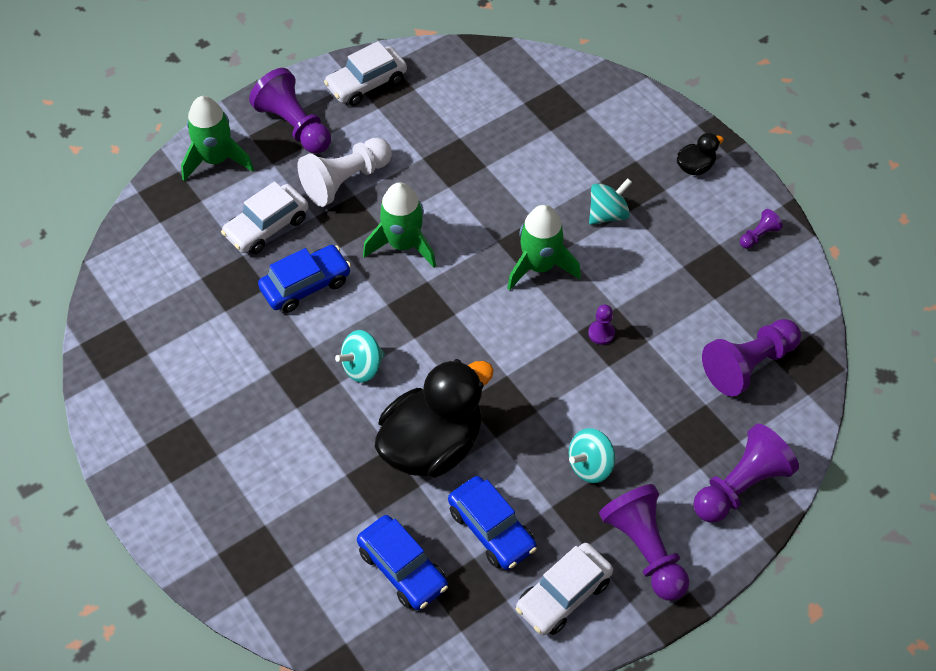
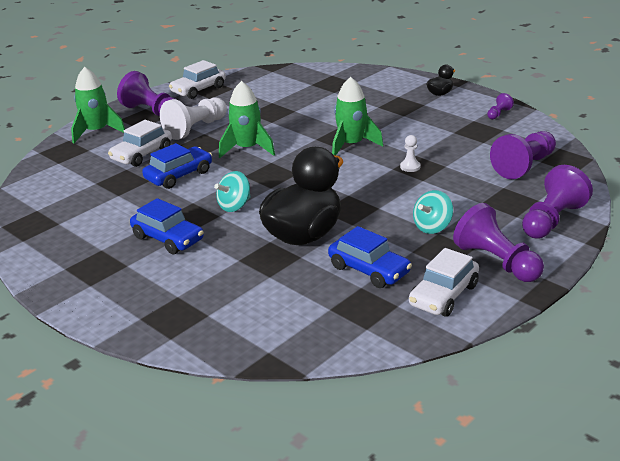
camera: 10 degrees left, 25 degrees down
(402, 568) = (303, 302): blue car -> blue car (168, 238)
(601, 333) = (410, 167): purple pawn -> white pawn
(608, 214) = (390, 118): turquoise spinning top -> none

